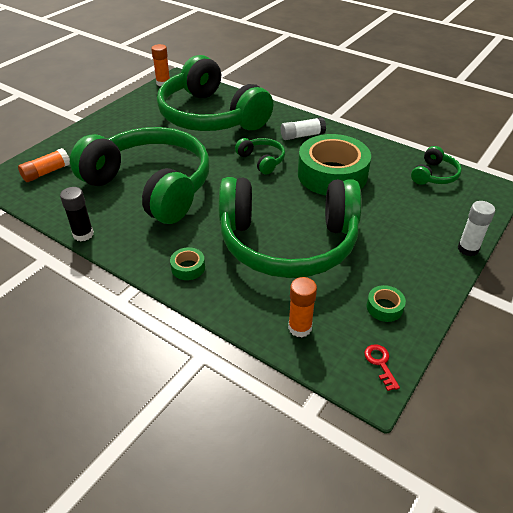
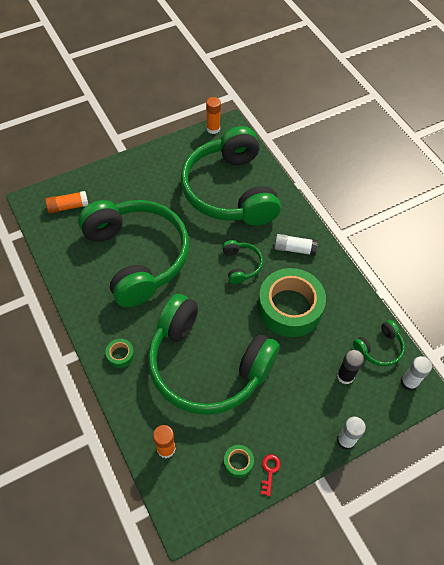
camera: 25 degrees right, 15 degrees up
(83, 234) = (64, 287): black glue stick -> black glue stick (345, 376)
(380, 363) = (201, 508): red key -> red key (269, 471)
(480, 188) = (409, 382): none -> white glue stick

